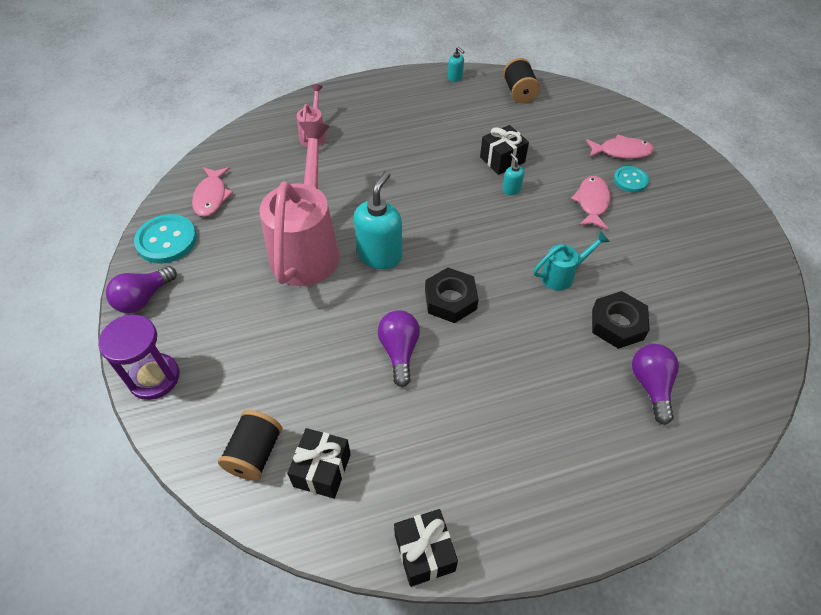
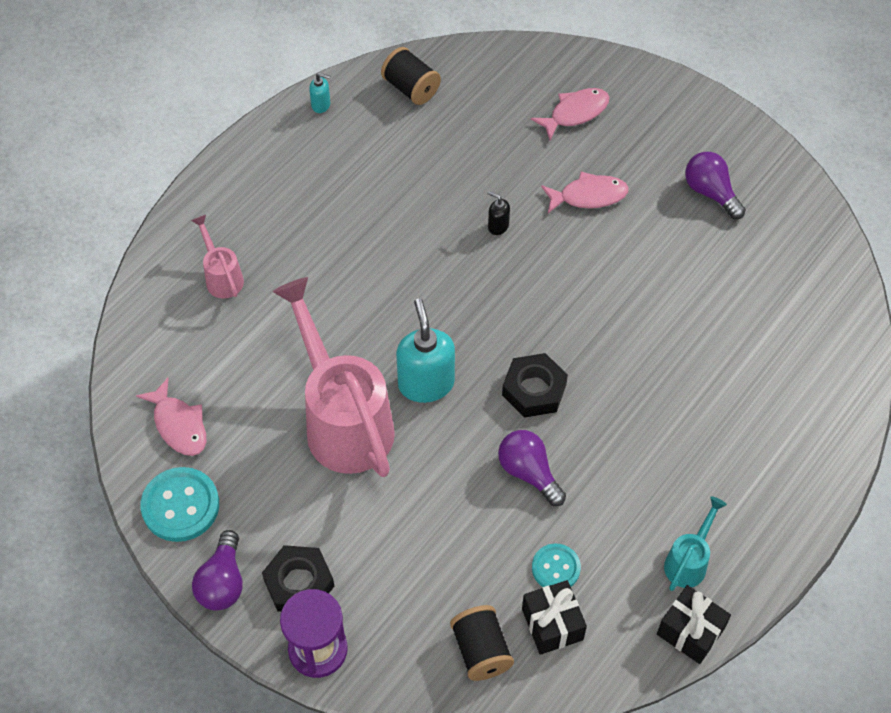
camera: 35 degrees left, 5 degrees up
(502, 160) = (460, 193): black gift -> none
(511, 189) = (498, 226): turquoise soap dispenser -> black soap dispenser
(563, 275) = (618, 298): turquoise watering can -> turquoise watering can (689, 561)
(592, 202) = (589, 196): pink fish -> pink fish turned 105 degrees clockwise
(617, 324) = (701, 322): black nut -> black nut (299, 583)
(630, 180) = (607, 146): turquoise button -> turquoise button (556, 568)
(651, 386) = (767, 366): purple light bulb -> purple light bulb (710, 192)

